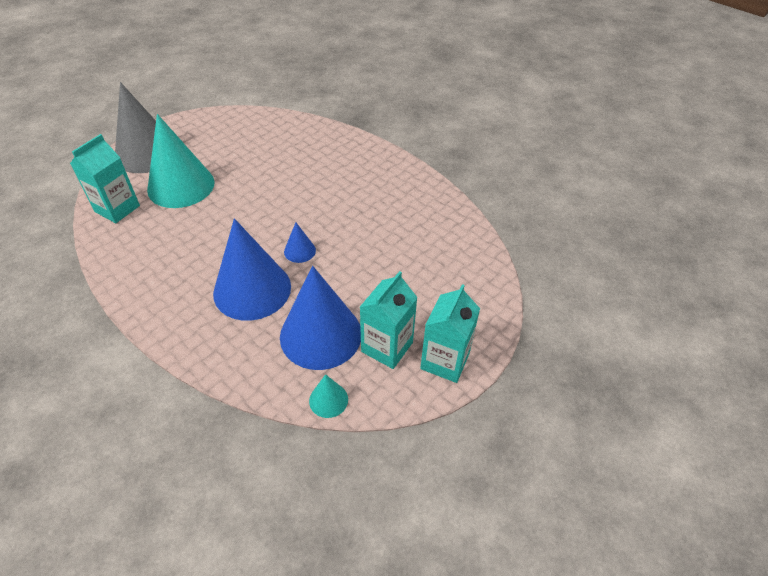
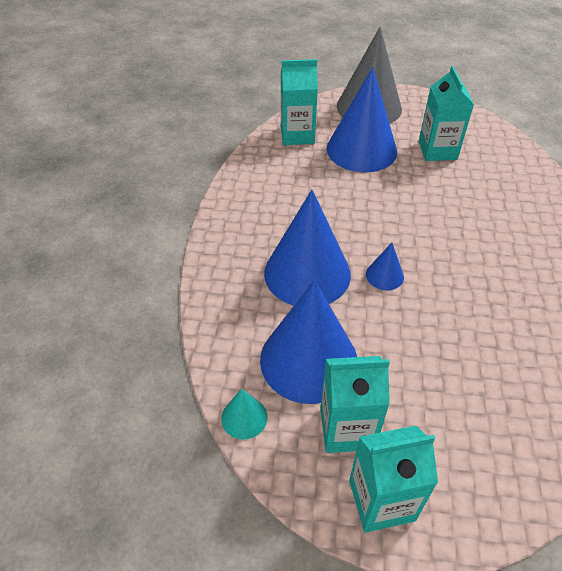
camera: 55 degrees right, 0 degrees up
(181, 186) = (361, 149): turquoise cone -> blue cone
(233, 152) = (437, 150): none -> turquoise carton

